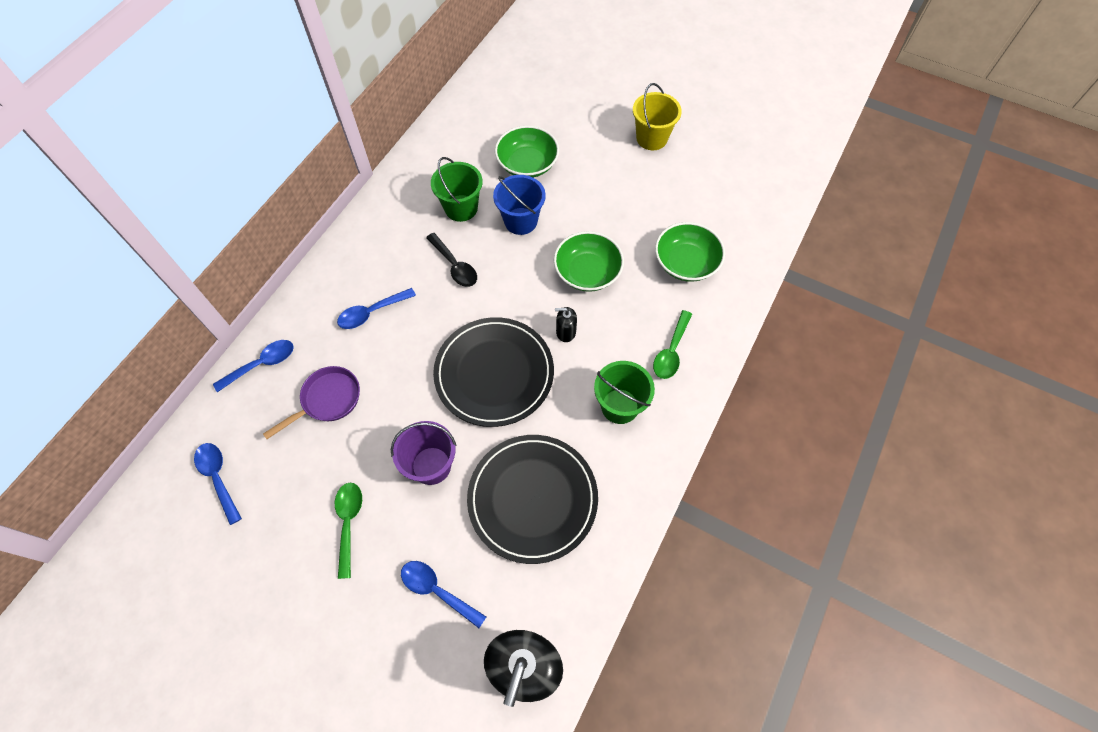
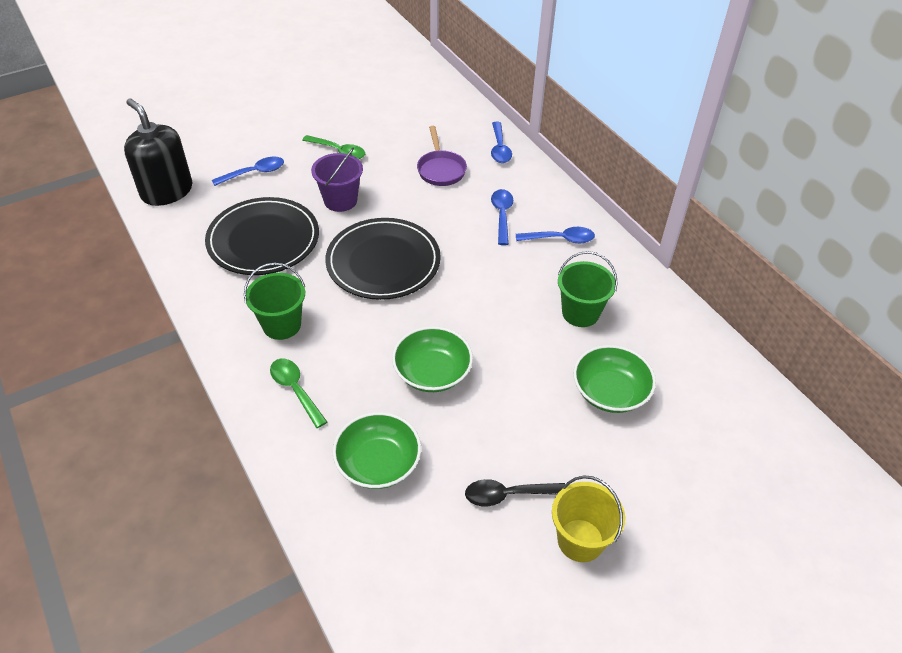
camera: 120 degrees right, 15 degrees down
(218, 478) = (425, 110): blue spoon -> blue spoon (560, 239)
(454, 266) = (513, 281): black spoon -> black spoon (508, 495)
(520, 221) = (533, 350): blue bucket -> none
(565, 332) = (382, 324): black soap dispenser -> none

